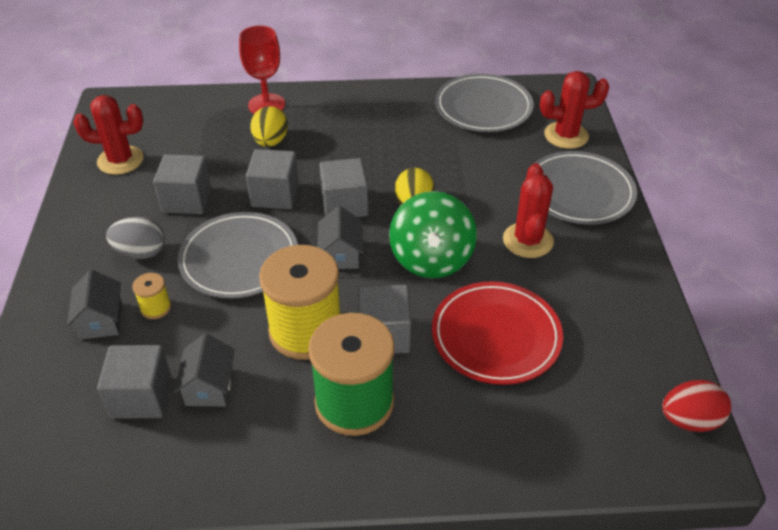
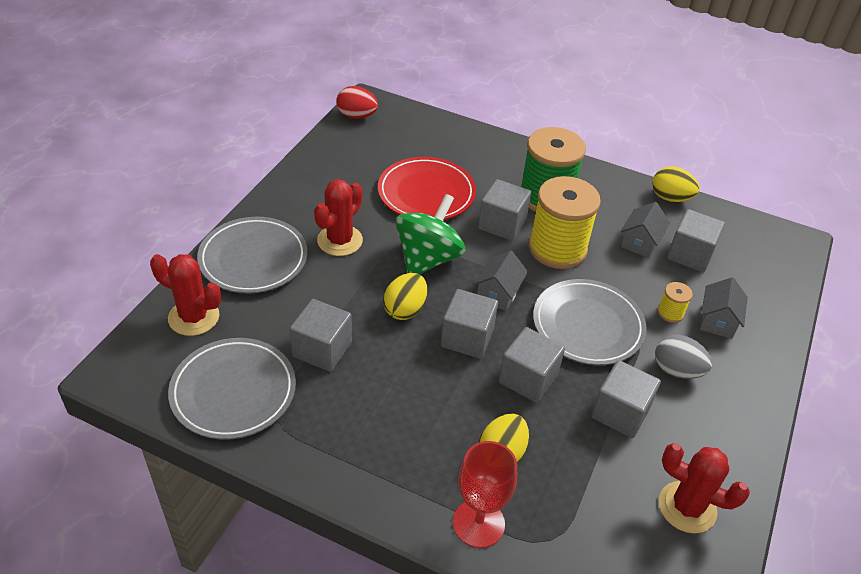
camera: 155 degrees left, 0 degrees up
(182, 489) = (670, 198): none -> yellow egg
(451, 152) = (322, 349): none -> grey cube

